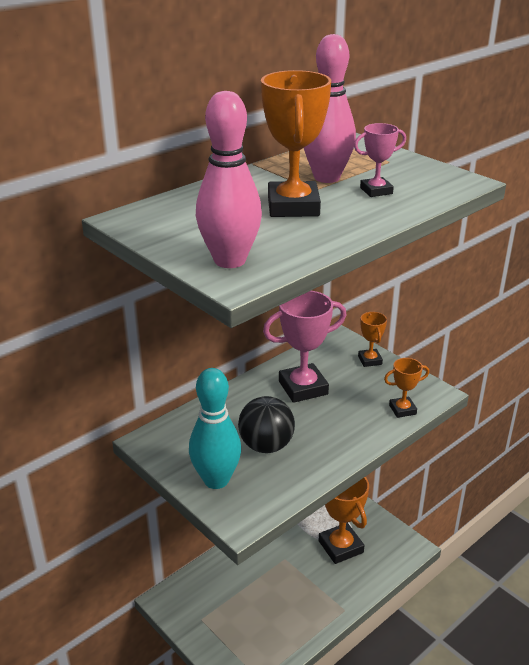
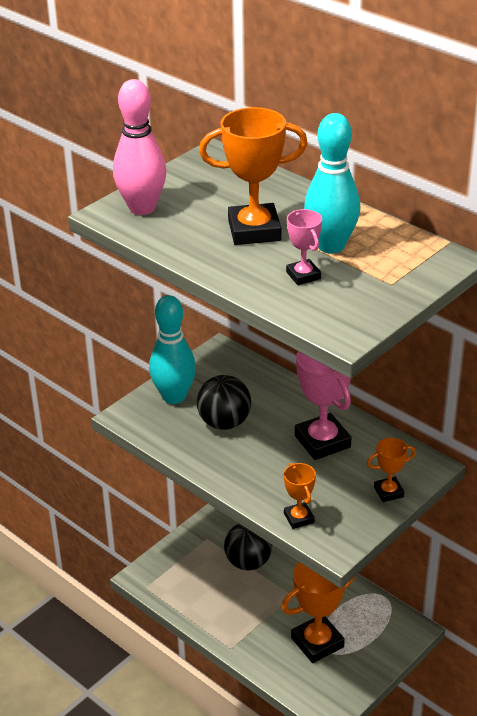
camera: 85 degrees right, 5 degrees up
(239, 587) = (248, 562): none -> black ball
(327, 178) = (331, 246): pink bowling pin -> turquoise bowling pin

